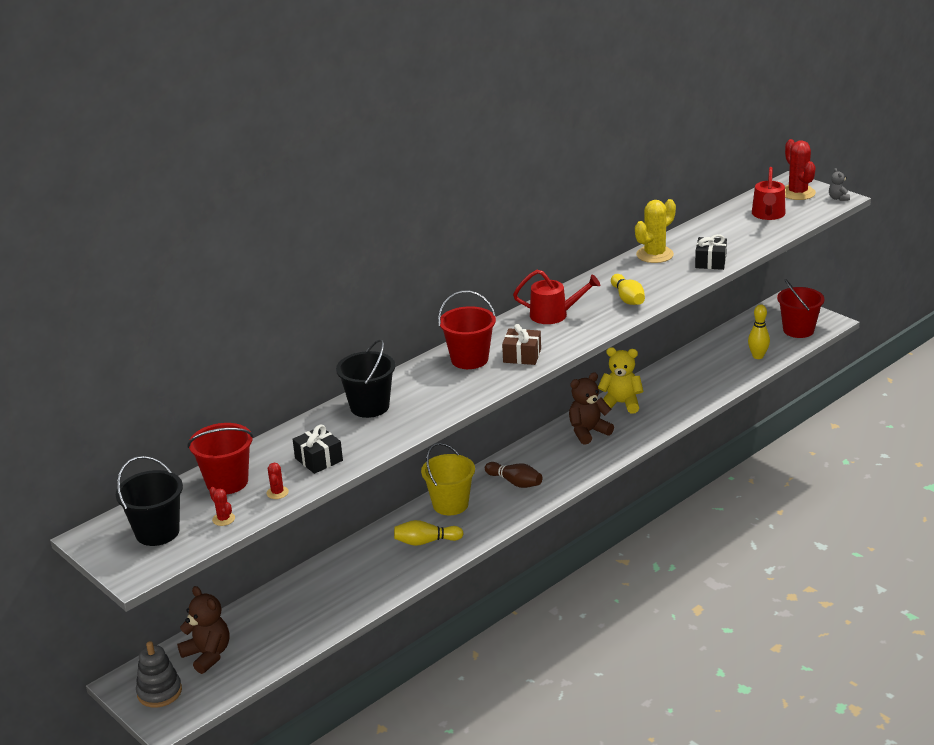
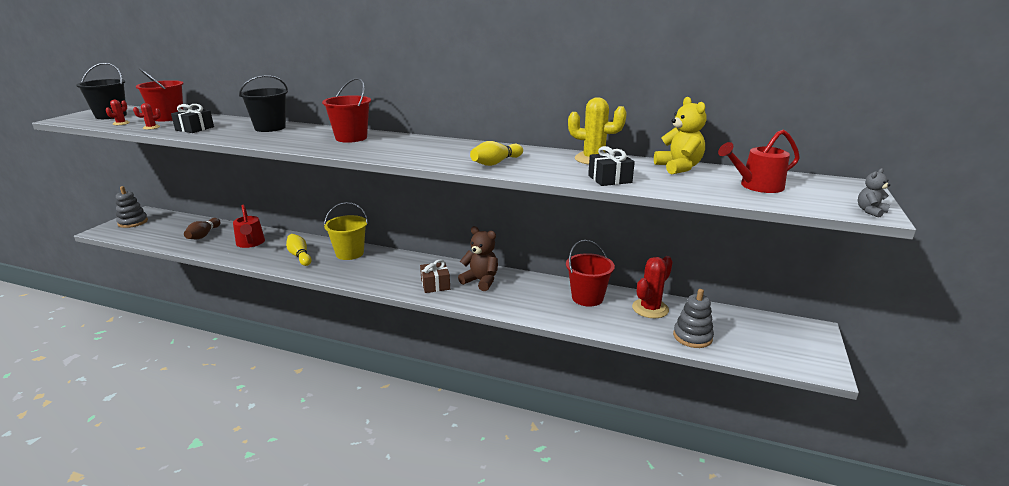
camera: 60 degrees right, 5 degrees down
(208, 655) = (168, 225): brown teddy bear -> none
(515, 482) = (390, 269): brown bowling pin -> brown bowling pin (203, 235)
(522, 356) = (365, 149): brown gift -> brown gift (435, 284)
(554, 315) = (443, 147): red watering can -> red watering can (250, 243)
(621, 403) = (536, 285): yellow teddy bear -> yellow teddy bear (679, 168)
(758, 356) = (692, 337): yellow bowling pin -> grey stacking toy
(797, 193) = (837, 191): red cactus -> red cactus (650, 309)
(798, 330) = (776, 351): red bucket -> red bucket (587, 298)

